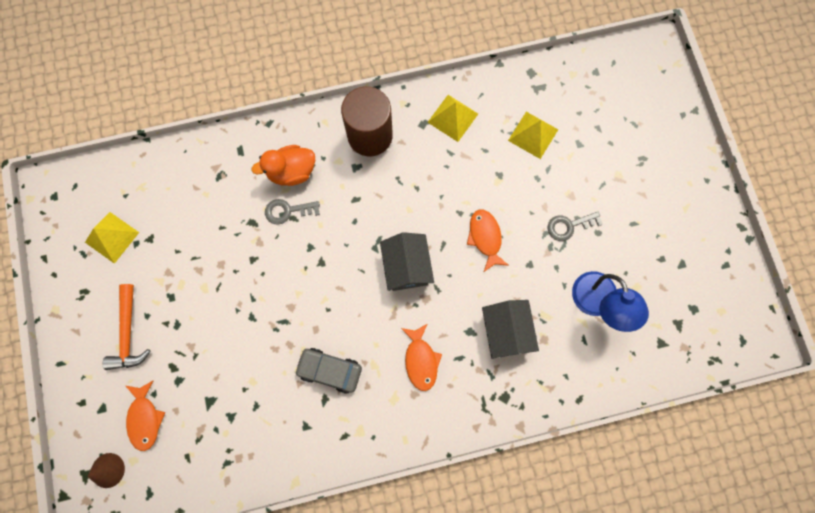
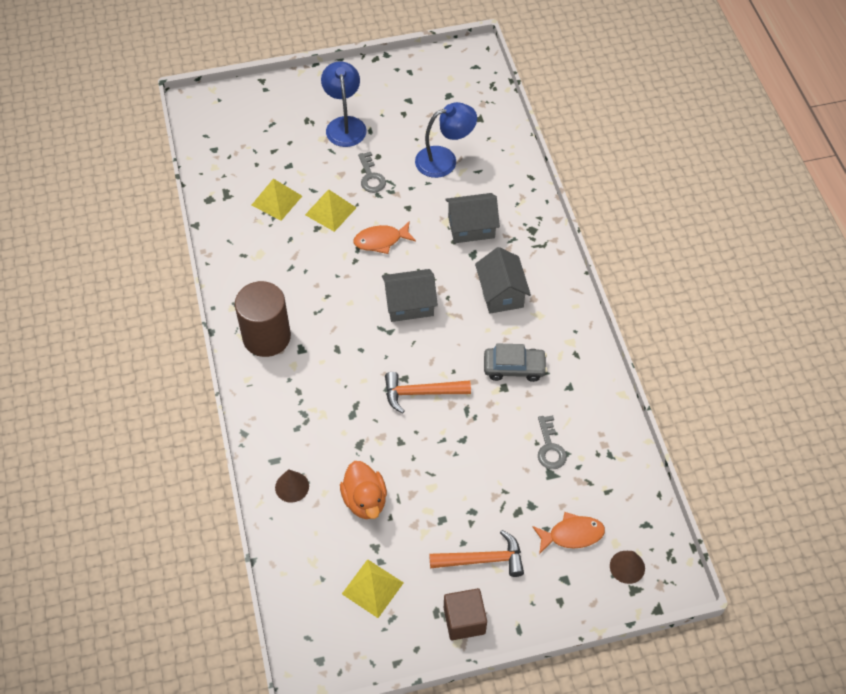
camera: 90 degrees left, 20 degrees down
(73, 315) = (464, 620): none -> brown cube
(213, 166) = (292, 486): none -> brown cone
(287, 211) = (347, 411): grey key -> grey key (550, 448)
(292, 172) = (303, 408): orange duck -> orange duck (365, 500)
(304, 278) = (421, 393): none -> orange hammer
(330, 370) = (514, 368): grey car -> grey car turned 105 degrees counterclockwise
(421, 360) = (501, 293): orange fish -> grey house
(452, 118) = (252, 265): yellow pyramid -> yellow pyramid (330, 211)
(639, 197) = (345, 125): none -> blue lamp

